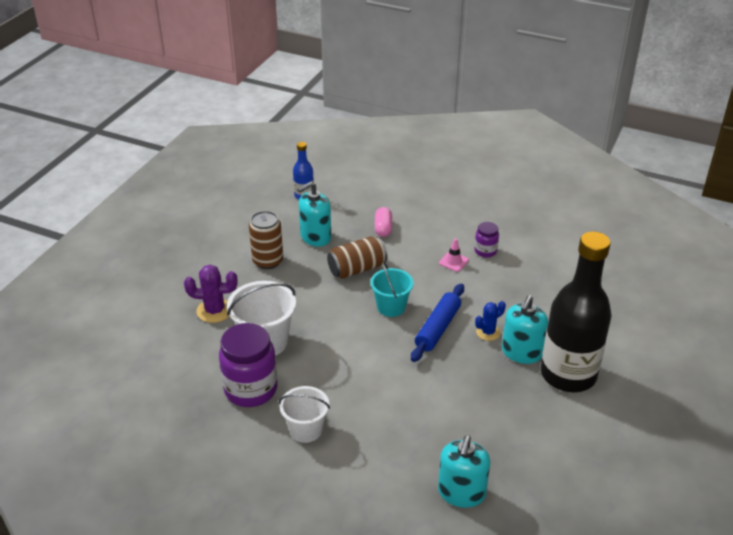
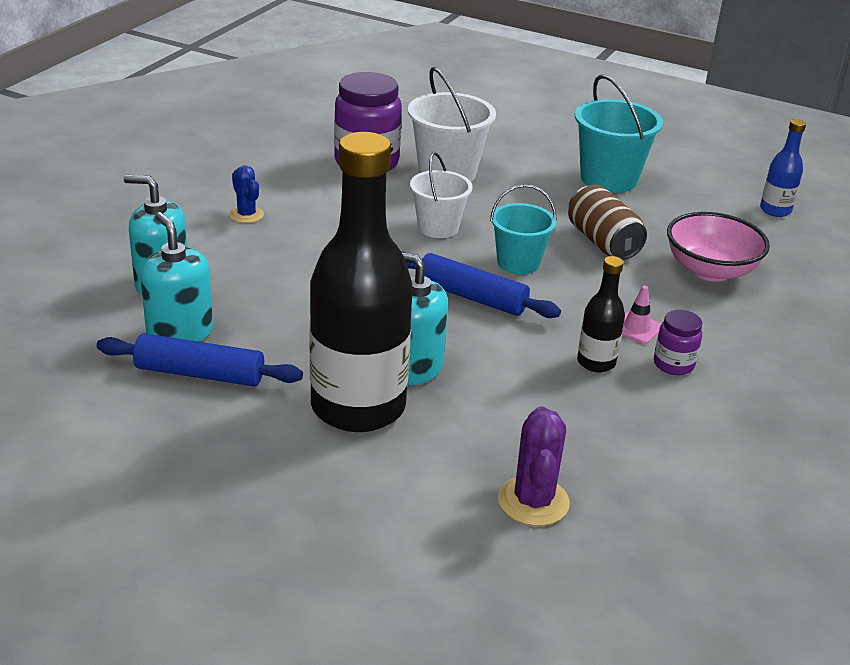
camera: 90 degrees right, 5 degrees down
(214, 311) = (505, 145): purple cactus -> purple cactus (533, 501)
(268, 261) = (608, 179): brown can -> turquoise bucket
(306, 430) = (295, 191): white bucket -> white bucket (438, 227)
(315, 237) = (672, 214): turquoise soap dispenser -> turquoise soap dispenser (180, 333)
(383, 228) = (710, 270): pink capsule -> pink bowl
(488, 332) = (462, 341): blue cactus -> blue cactus (246, 215)
(493, 279) = (596, 362): none -> black bottle
(562, 453) = (199, 374): none -> blue rolling pin

